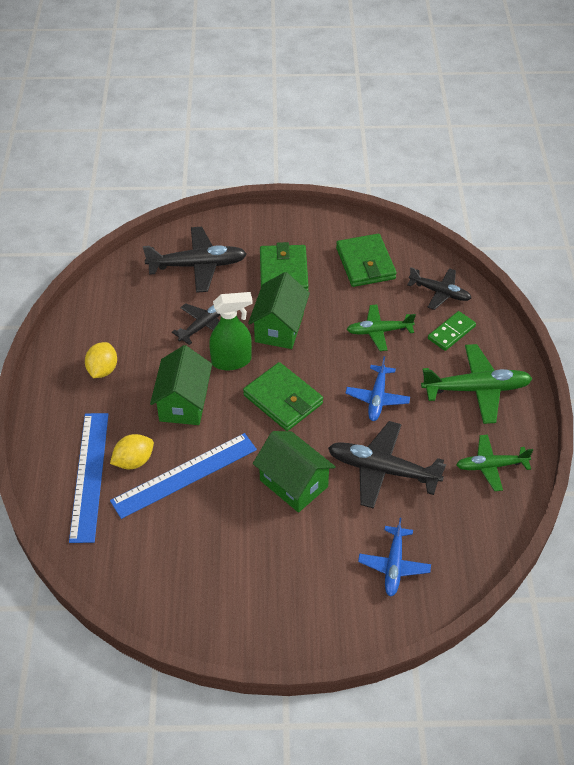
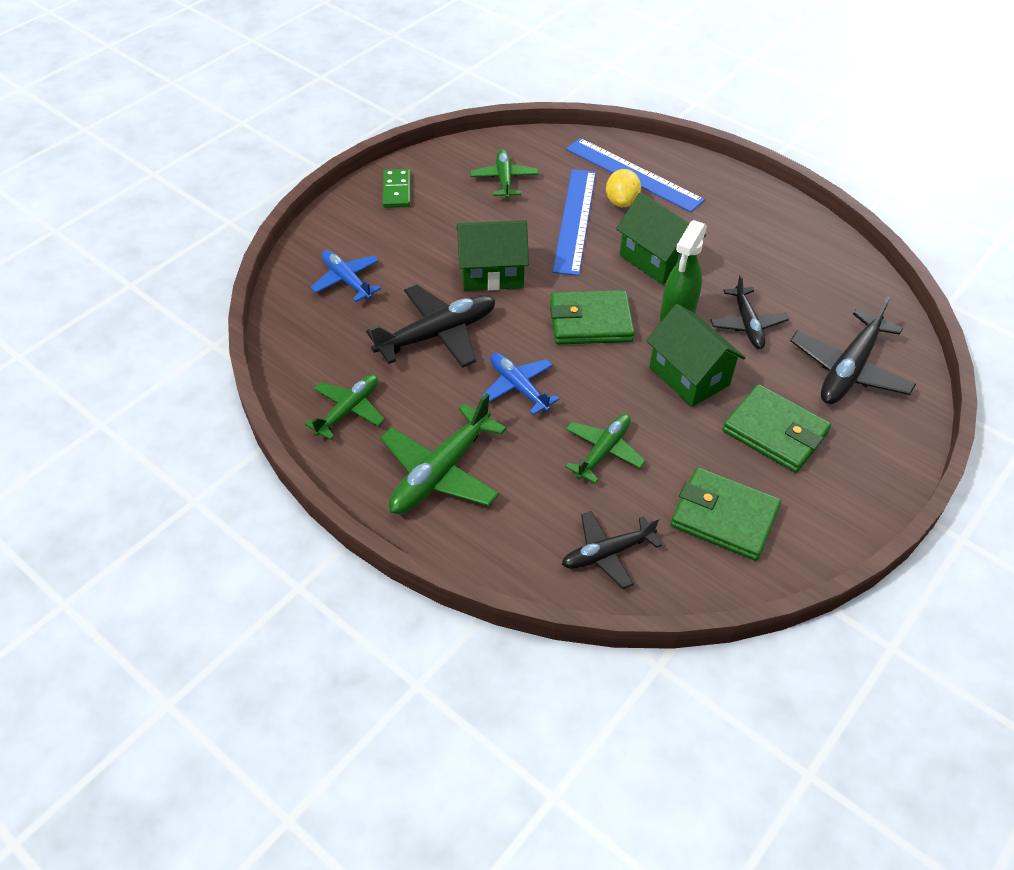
camera: 130 degrees right, 0 degrees up
(103, 370) = (749, 233): yellow lemon -> none
(176, 556) = (504, 179): none -> green plane
(451, 332) = (536, 514): green domino -> green domino (397, 191)

